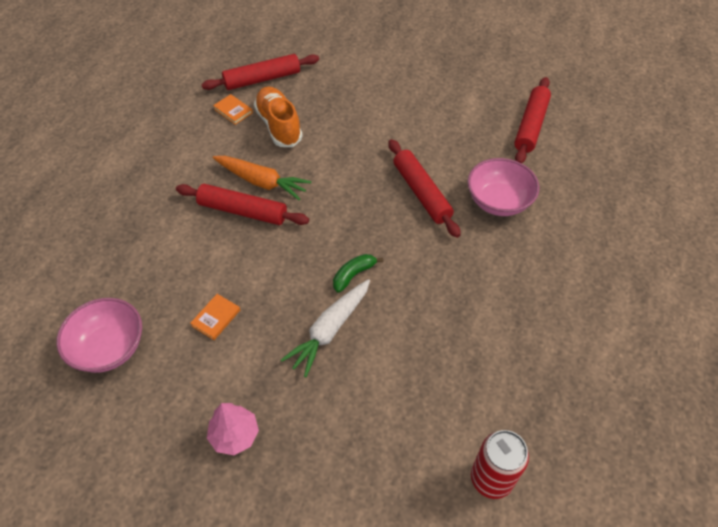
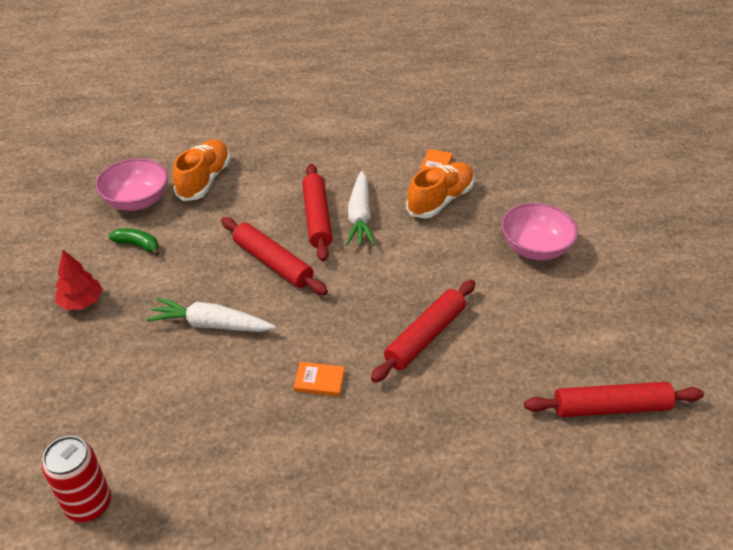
camera: 65 degrees right, 10 degrees down
(122, 280) = (204, 180): none -> orange shoe
(216, 318) = (191, 247): orange book -> orange book (319, 381)
(234, 435) = (81, 302): pink tree -> red tree
(261, 182) = (360, 216): orange carrot -> white carrot
(262, 79) = (494, 167): red rolling pin -> red rolling pin (273, 263)
(353, 275) = (284, 319): green banana -> green banana (138, 245)
(498, 201) = (458, 409): pink bowl -> pink bowl (535, 248)

